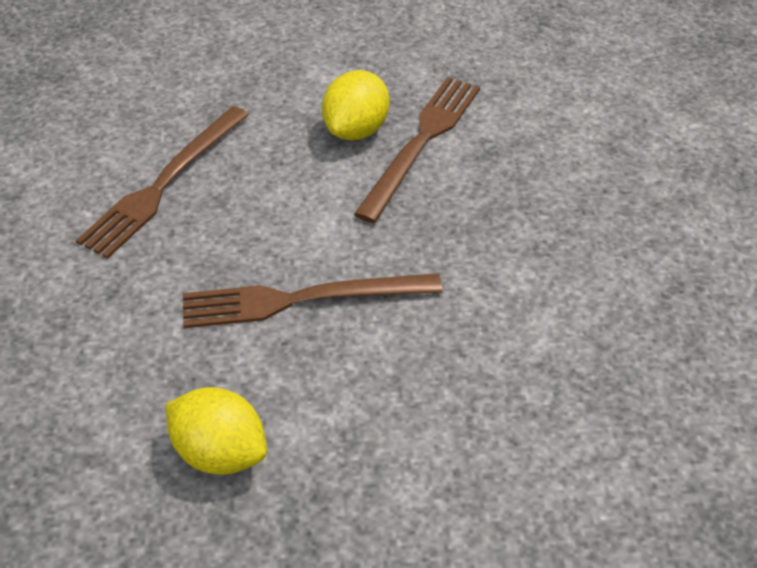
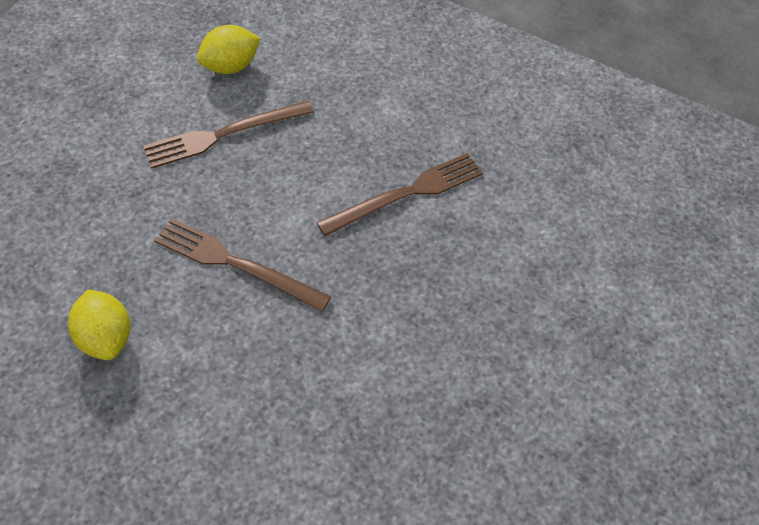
camera: 30 degrees right, 10 degrees up
(356, 130) = (373, 160): yellow lemon -> yellow lemon (230, 66)

